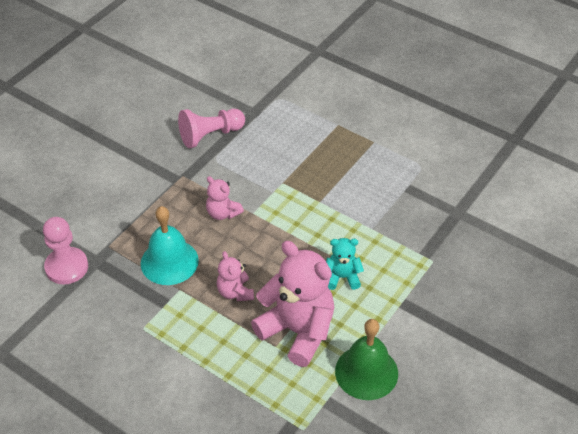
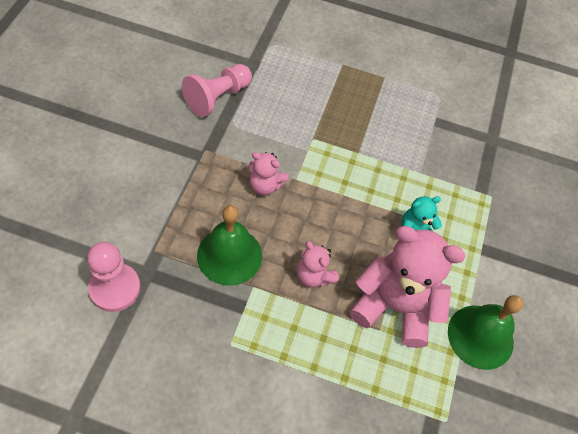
camera: 25 degrees left, 10 degrees up
(169, 261) = (229, 255): turquoise bell -> green bell

